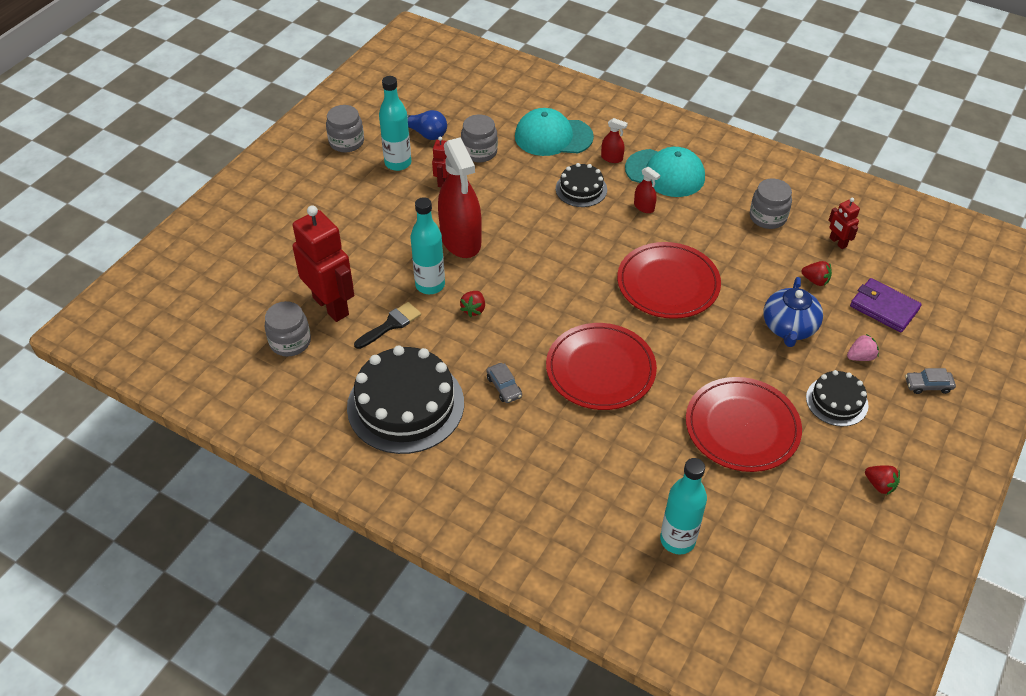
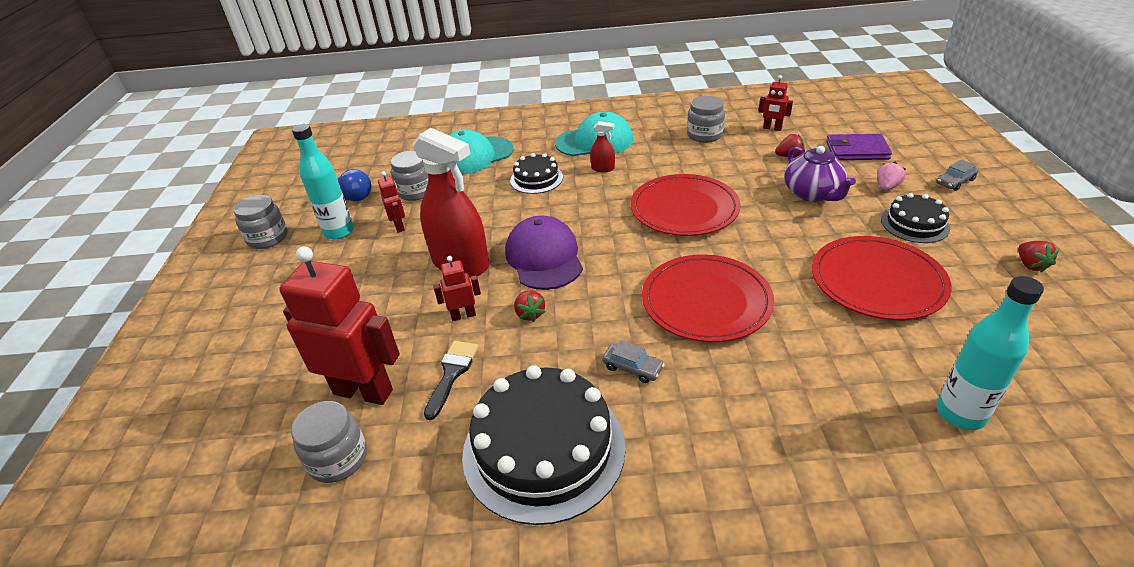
camera: 30 degrees left, 10 degrees down
(430, 285) = (463, 315): turquoise bottle -> red robot
(522, 268) = (544, 257): none -> purple cap
(612, 158) = (540, 149): red spray bottle -> none
(789, 328) = (812, 193): blue teapot -> purple teapot
(880, 485) = (1030, 265): red strawberry -> red strawberry turned 75 degrees clockwise

